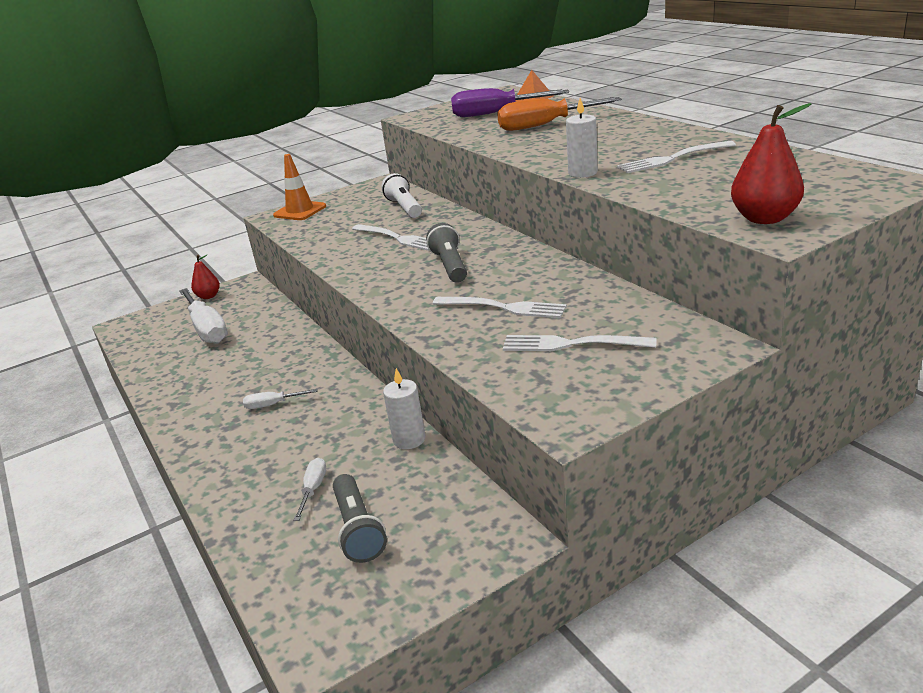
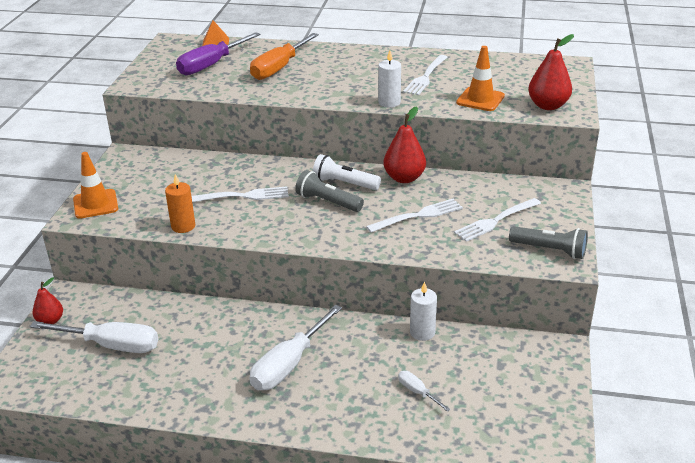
camera: 50 degrees left, 5 degrees up
(273, 404) = (289, 364): white screwdriver -> white screwdriver, size x2.12
(318, 245) = (183, 226): none -> orange candle
(358, 529) = (482, 394): grey flashlight -> grey flashlight (549, 250)
(404, 208) = (196, 169): white flashlight -> white flashlight (344, 183)
(556, 270) = (404, 178): none -> red pear
(689, 192) = (480, 99): none -> orange traffic cone

